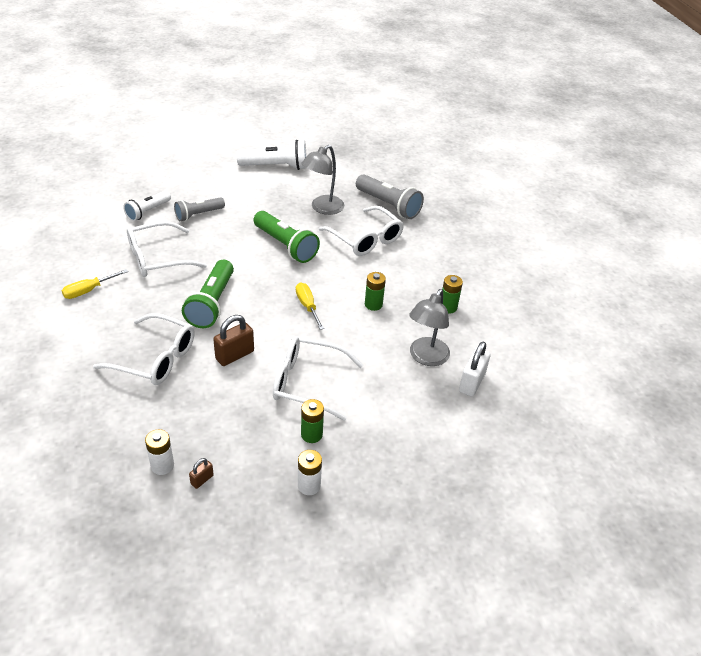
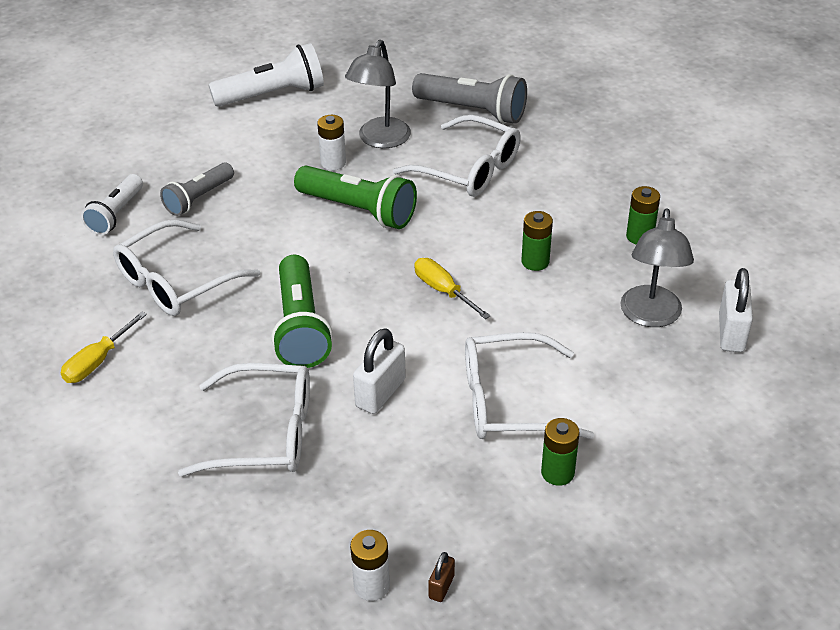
camera: 15 degrees left, 0 degrees up
(234, 355) = (380, 393): brown padlock -> white padlock
(309, 486) = (596, 545): white battery -> white battery (333, 163)

